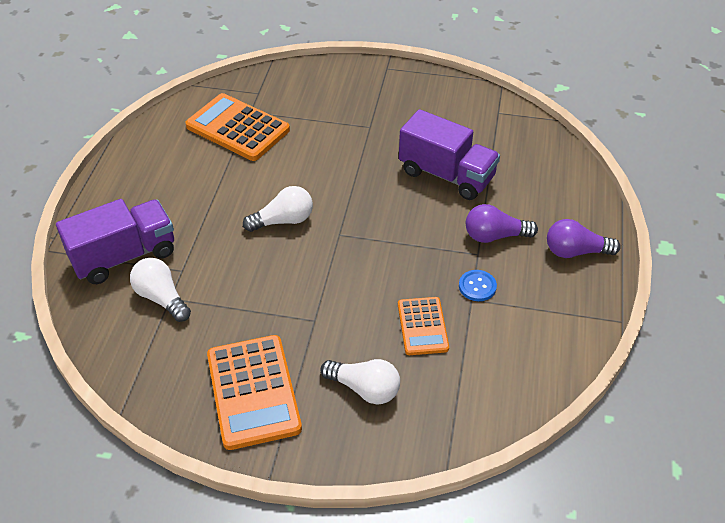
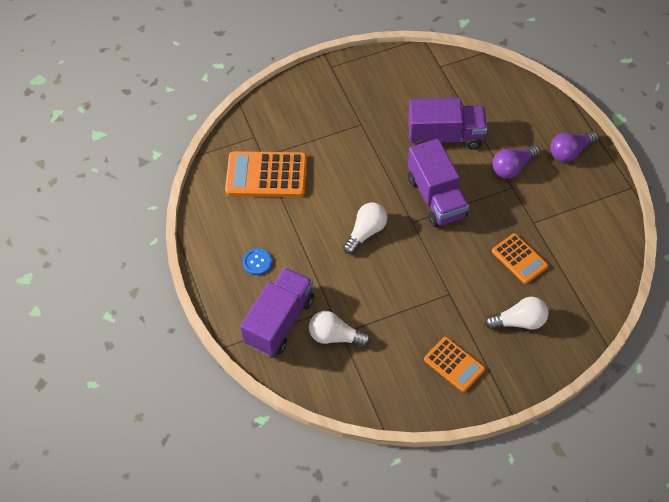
camera: 30 degrees left, 10 degrees up
(253, 392) = (454, 364): orange calculator -> orange calculator, size x0.60
(385, 224) = (436, 197): none -> purple truck
(477, 286) = (530, 211): blue button -> blue button (257, 262)

